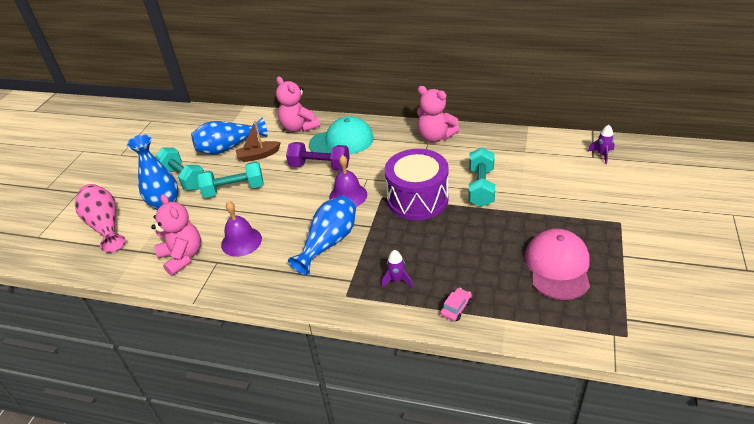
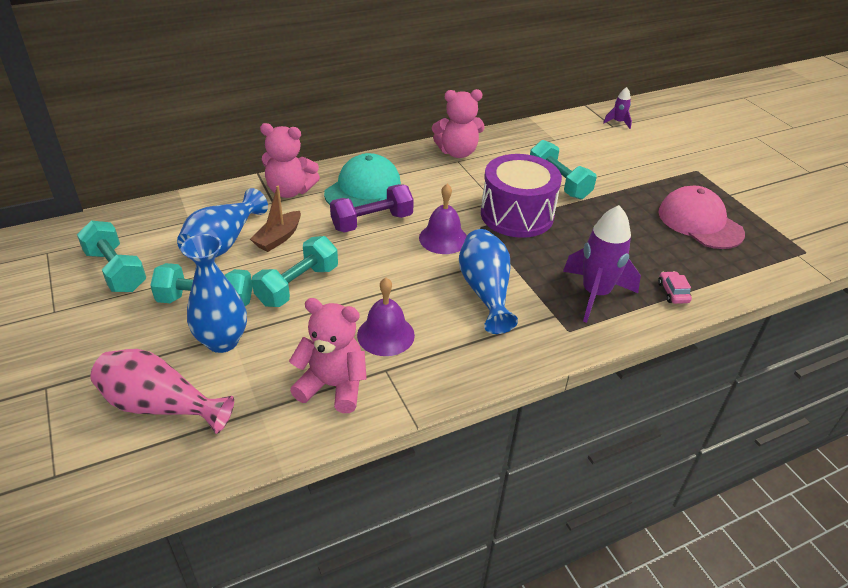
camera: 45 degrees left, 0 degrees up
(166, 143) = (116, 271): none -> turquoise dumbbell
(397, 280) = (595, 294): purple rocket -> purple rocket, size x2.07

